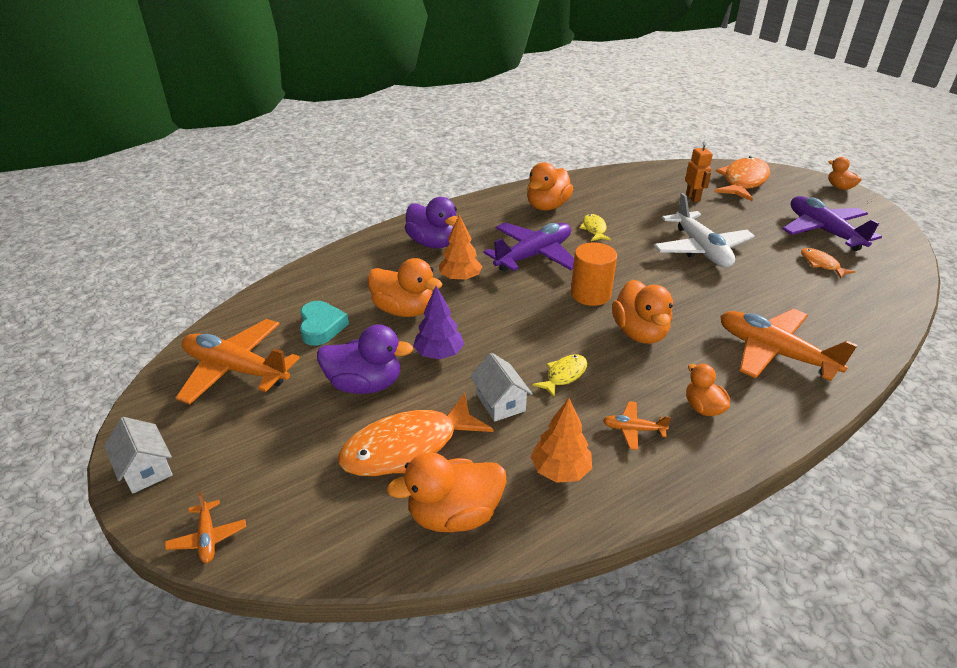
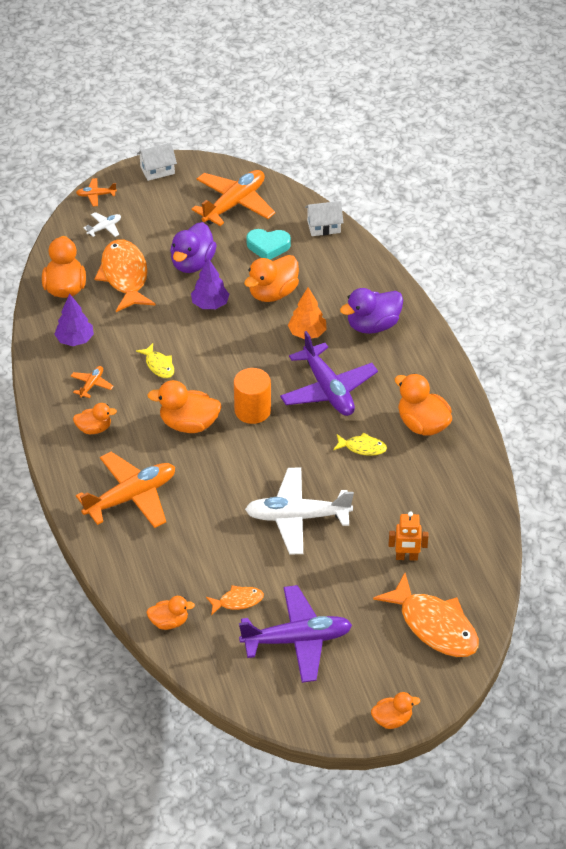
camera: 105 degrees right, 10 degrees up
(297, 502) = (104, 228): none -> white plane
(500, 402) = (146, 326): white house -> white house (323, 227)
(560, 470) = (75, 340): orange tree -> purple tree
(887, 296) = (169, 622): none -> orange duck

